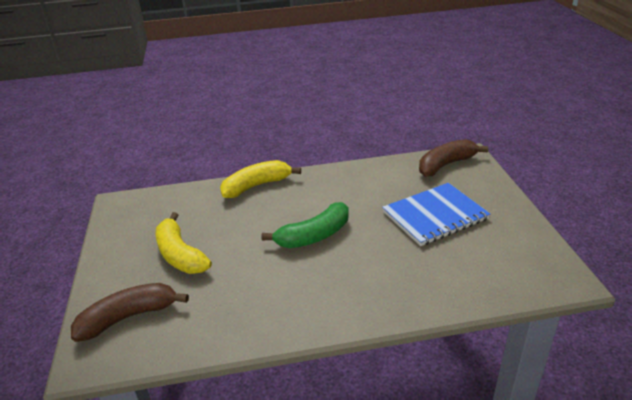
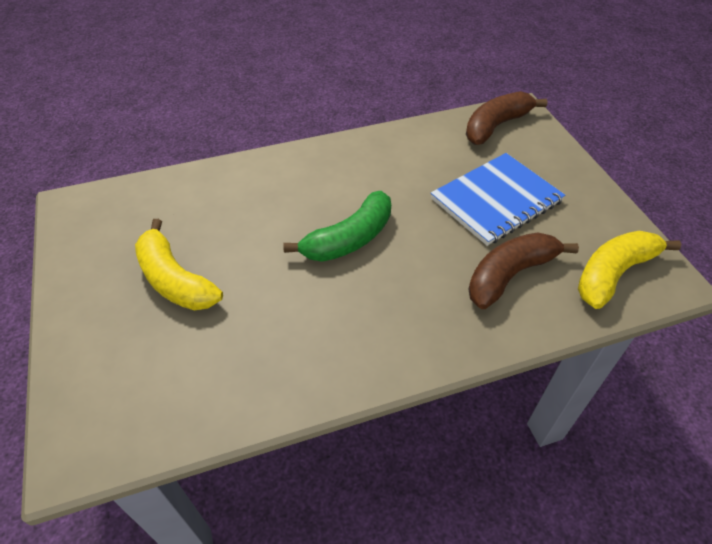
camera: 10 degrees left, 15 degrees up
(128, 317) = (121, 382): brown banana -> brown banana (510, 275)
(256, 186) = (259, 168): yellow banana -> yellow banana (613, 274)

